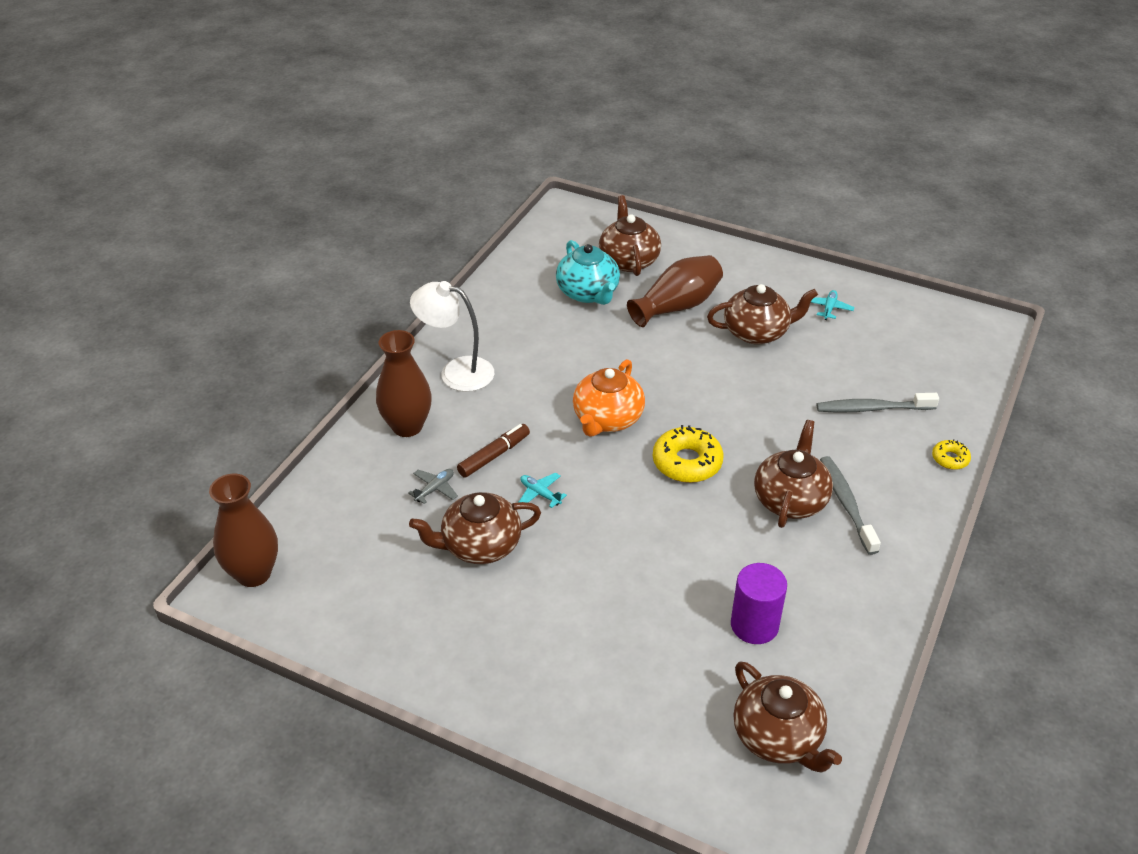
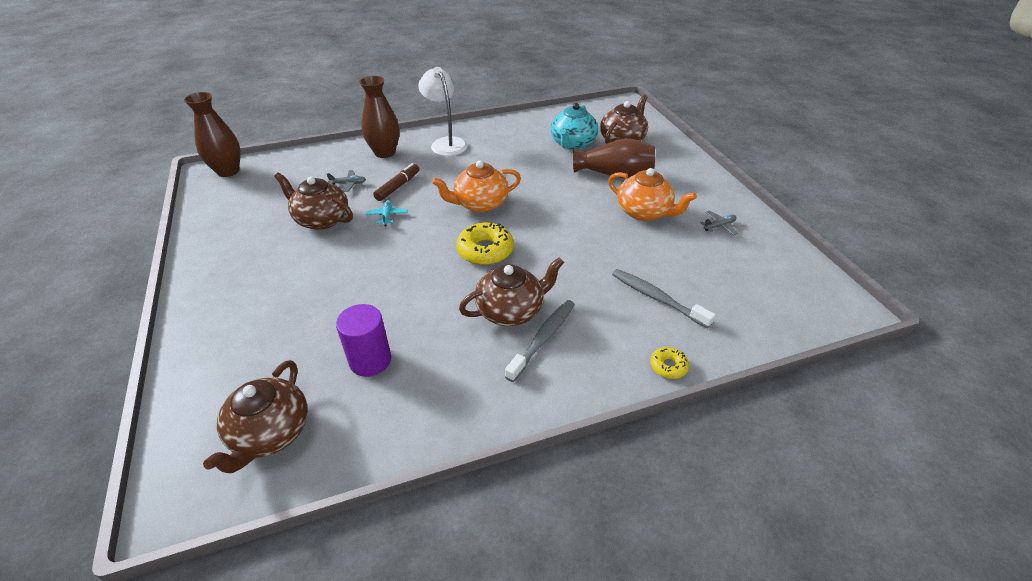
camera: 45 degrees right, 0 degrees up
(494, 456) = (398, 186): brown marker -> brown marker turned 60 degrees counterclockwise
(757, 332) = (644, 212): brown teapot -> orange teapot
(829, 308) = (719, 226): turquoise plane -> grey plane

